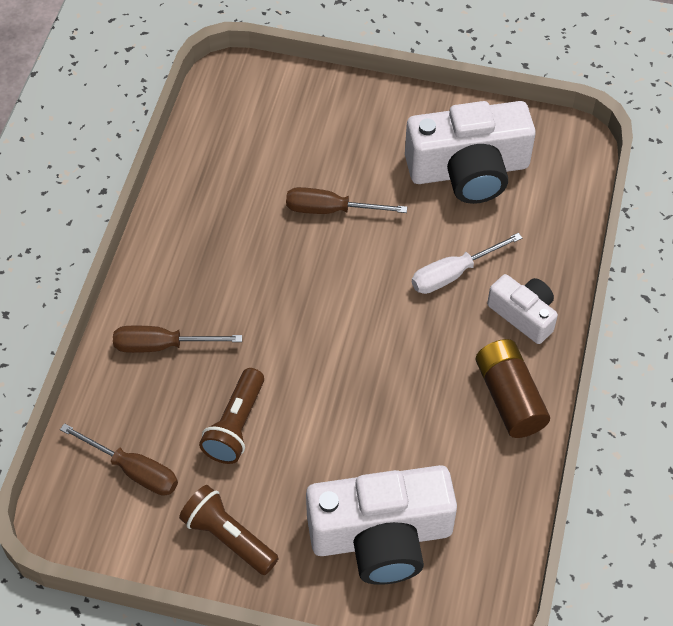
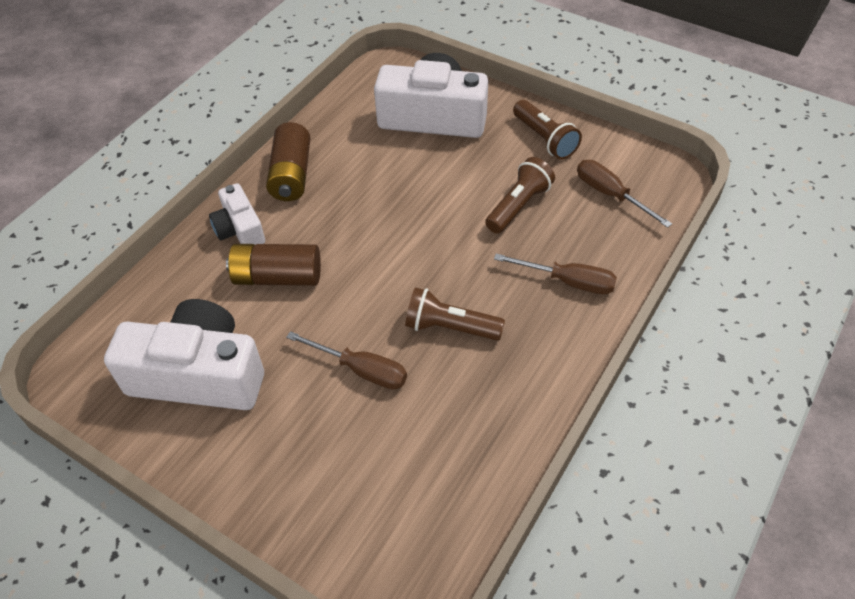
camera: 160 degrees left, 5 degrees down
(265, 268) = (450, 327): none -> brown flashlight
(453, 274) = (277, 277): white screwdriver -> brown battery

